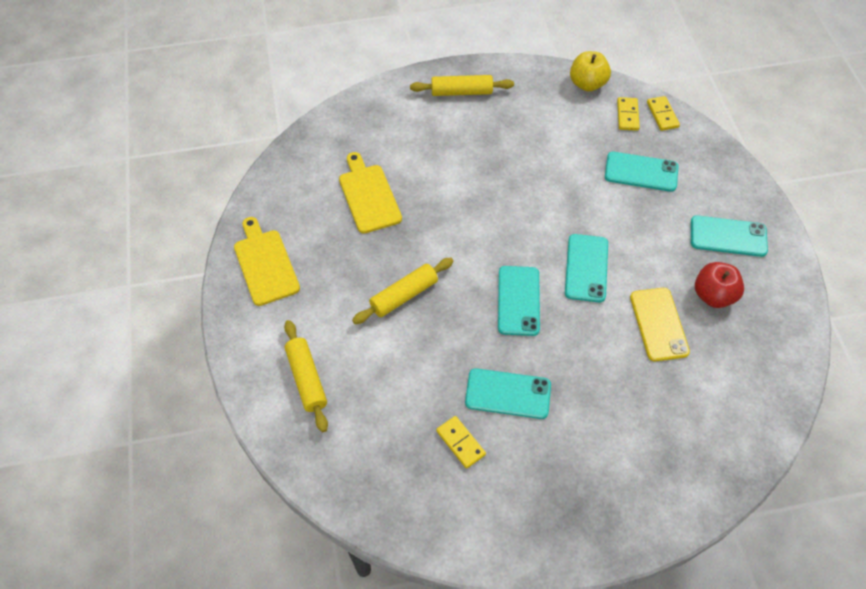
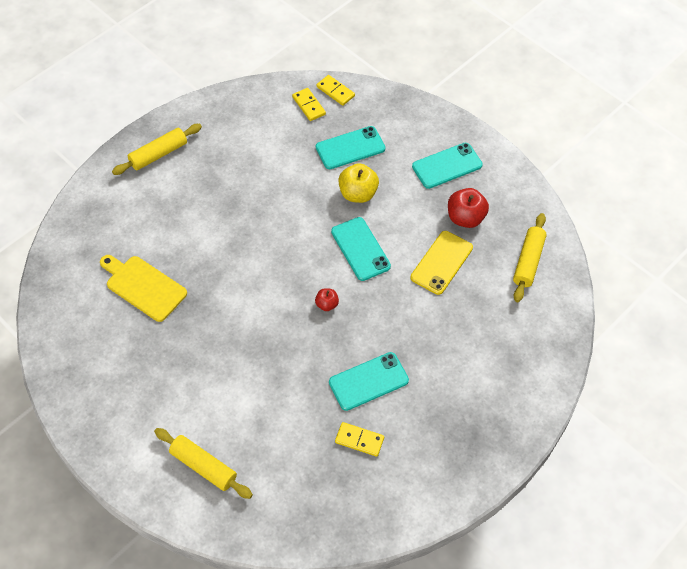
camera: 35 degrees left, 0 degrees up
(265, 264) = (96, 394): yellow cutting board -> none
(404, 295) = (234, 353): yellow rolling pin -> yellow rolling pin (528, 261)
(518, 300) = (327, 304): turquoise phone -> red apple
(587, 84) = (259, 94): yellow apple -> yellow apple (358, 193)
(658, 324) = (441, 262): yellow phone -> yellow phone turned 75 degrees clockwise

